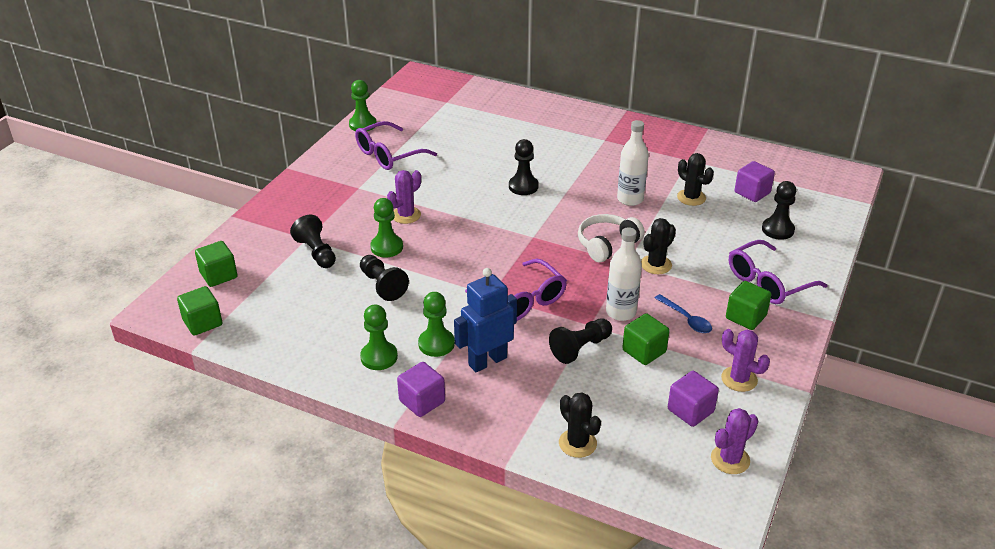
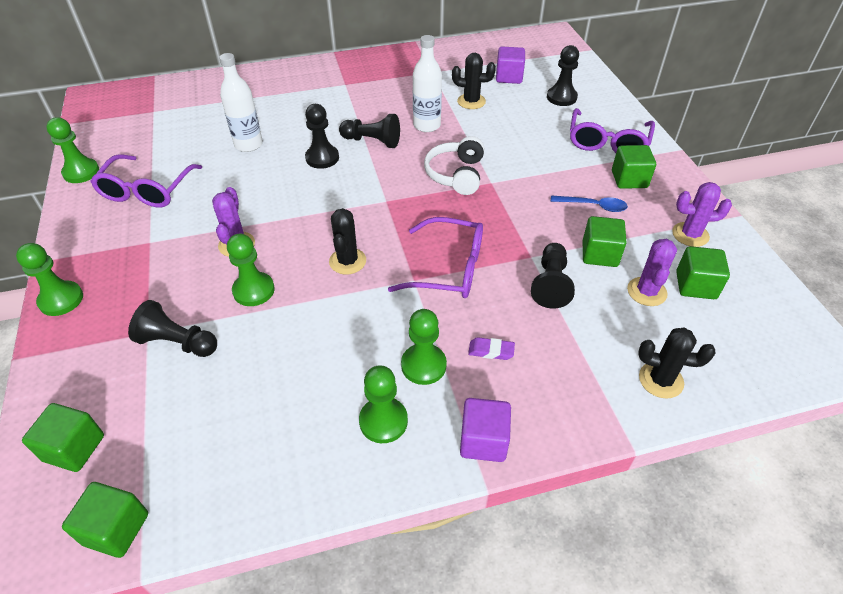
camera: 40 degrees left, 10 degrees up
(281, 196) = (61, 300): none -> green pawn
(382, 285) = (296, 336): black pawn -> black pawn (372, 141)
(487, 361) = (491, 351): blue robot -> purple eraser
(621, 312) = (540, 230): white bottle -> white bottle (248, 145)
(656, 265) = (515, 172): black cactus -> black cactus (347, 261)
(690, 410) = (695, 285): purple cube -> green cube
(730, 459) = (772, 309): purple cactus -> purple cactus (646, 292)

